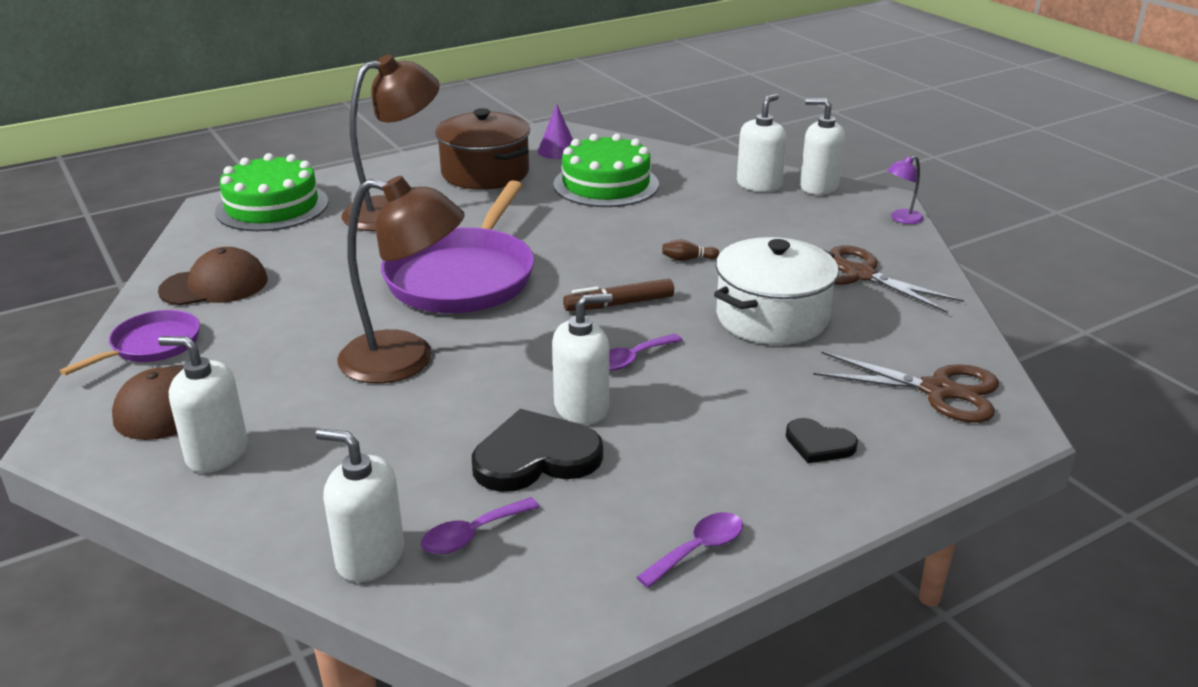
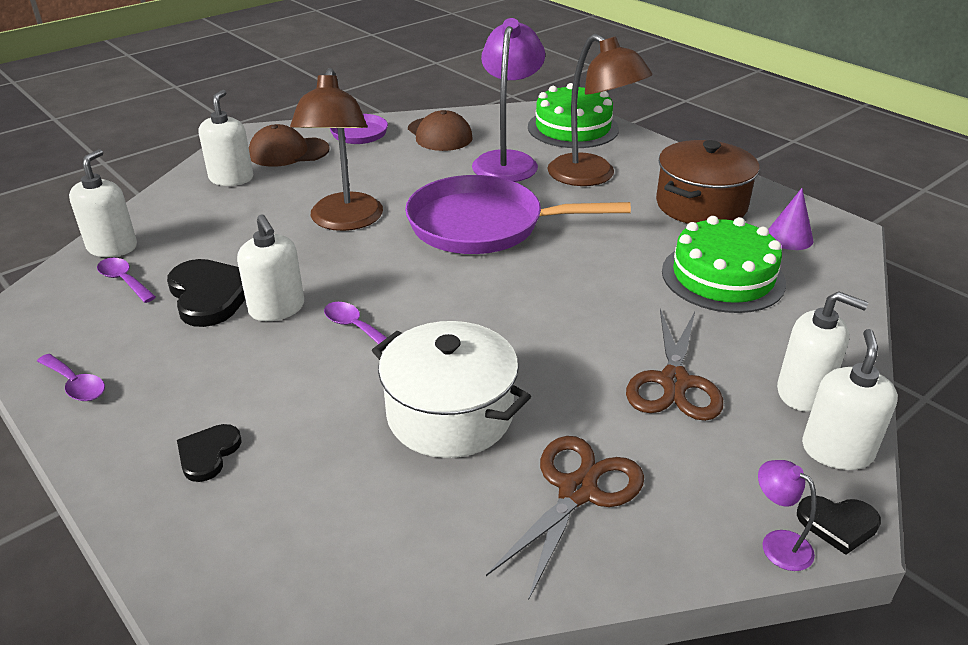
camera: 80 degrees right, 5 degrees up
(324, 250) = (507, 161): none -> purple lamp
(619, 304) = (454, 311): brown marker -> none
(688, 259) = (565, 347): brown bowling pin -> none
(883, 199) = (838, 524): none -> black heart
(939, 390) = (303, 558): brown scissors -> brown scissors (674, 382)

